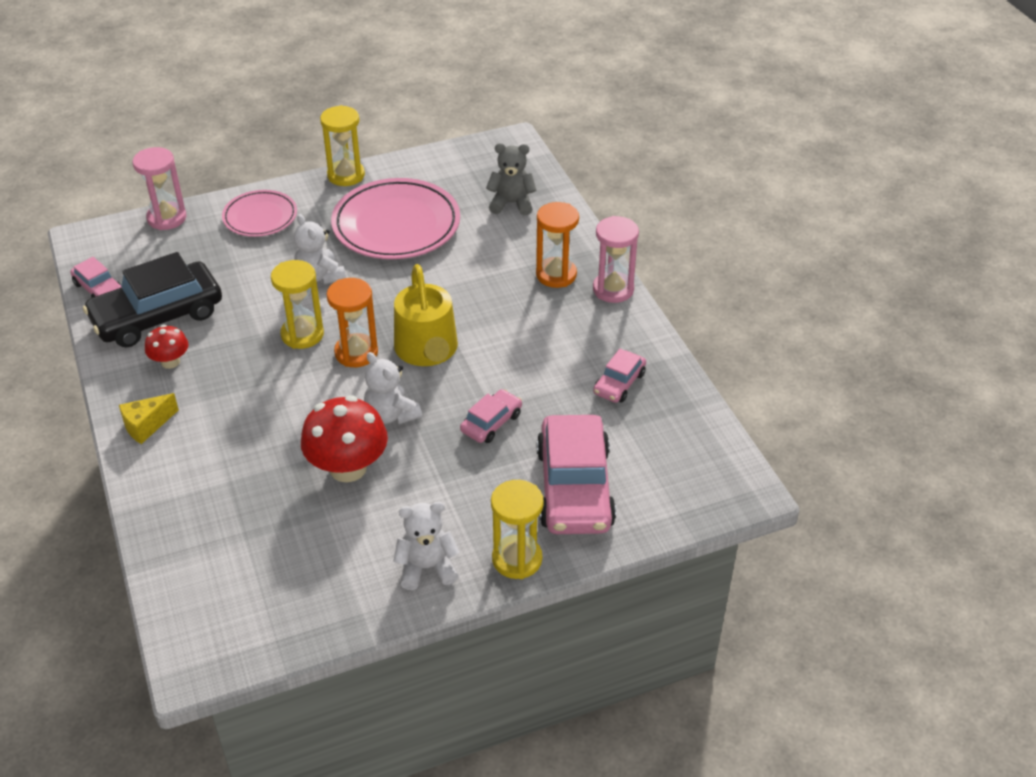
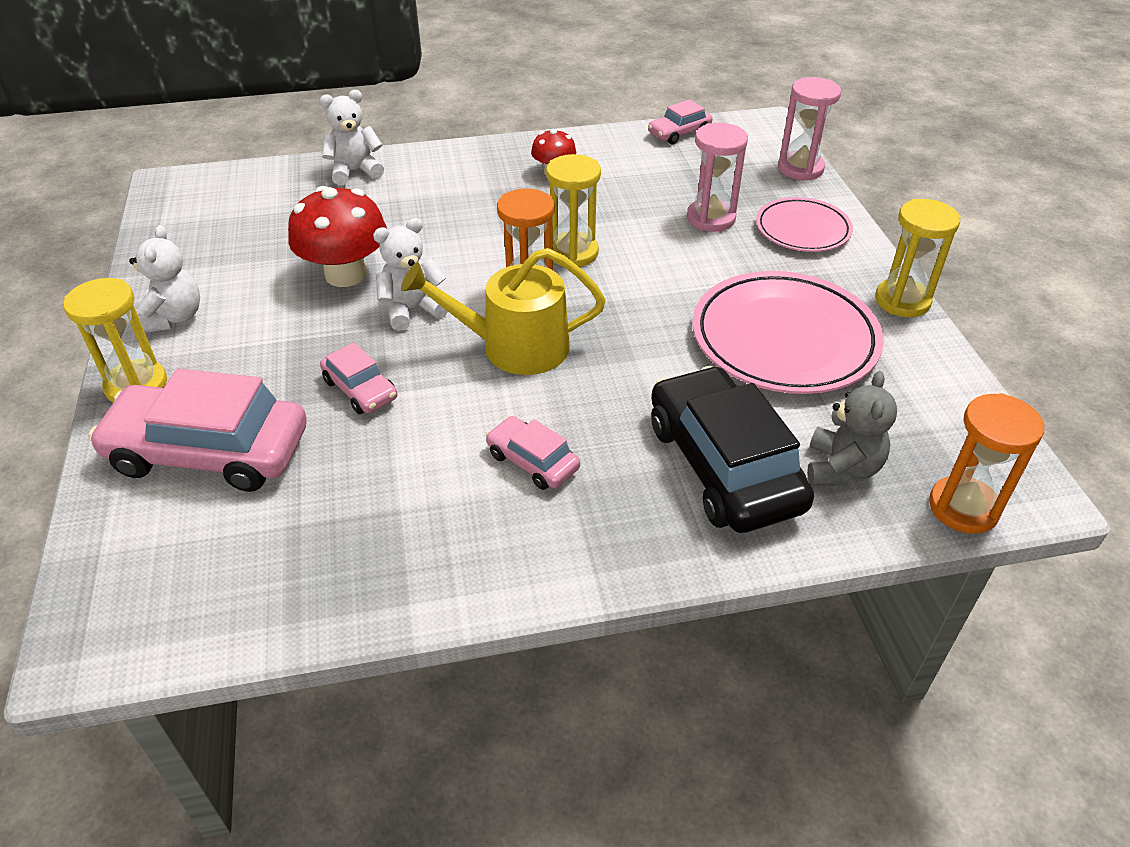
camera: 100 degrees right, 0 degrees up
(146, 425) = (466, 160): yellow cheese -> none
(157, 316) = (628, 164): black car -> black car (723, 465)
(320, 276) = (679, 270): white teddy bear -> white teddy bear (355, 171)
(556, 275) = (647, 498): orange hourglass -> orange hourglass (963, 508)
(613, 289) = (597, 567): pink hourglass -> pink hourglass (711, 218)
(619, 383) = (377, 534): pink car -> pink car (532, 461)

